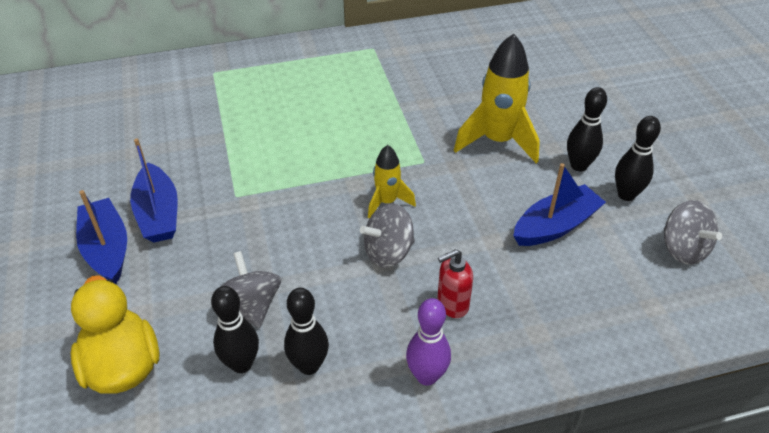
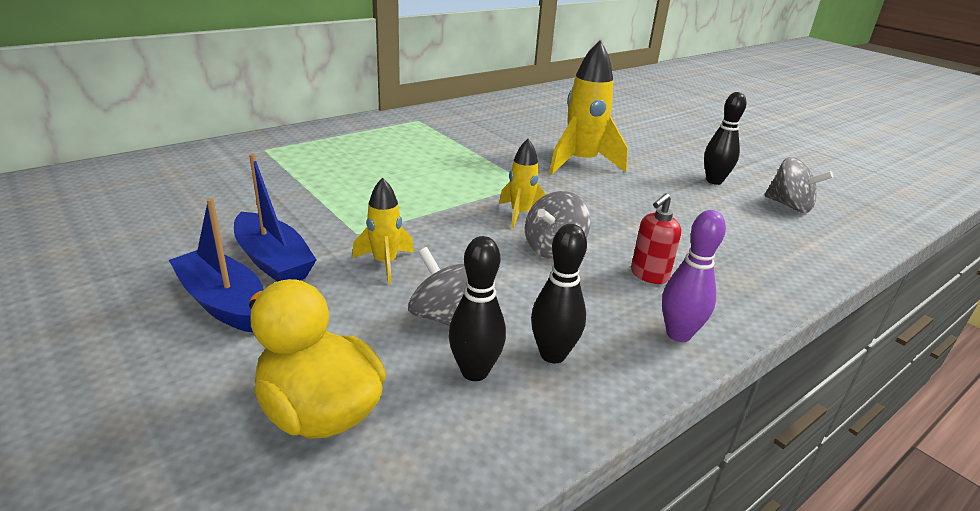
camera: 25 degrees left, 15 degrees down
(238, 236) = (385, 263): none -> yellow rocket
(555, 226) = (681, 207): blue boat -> none
(578, 165) = (660, 169): black bowling pin -> none

